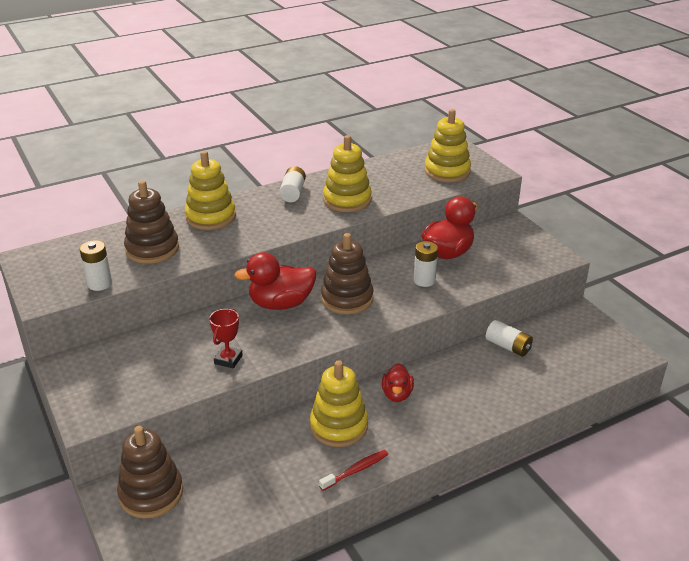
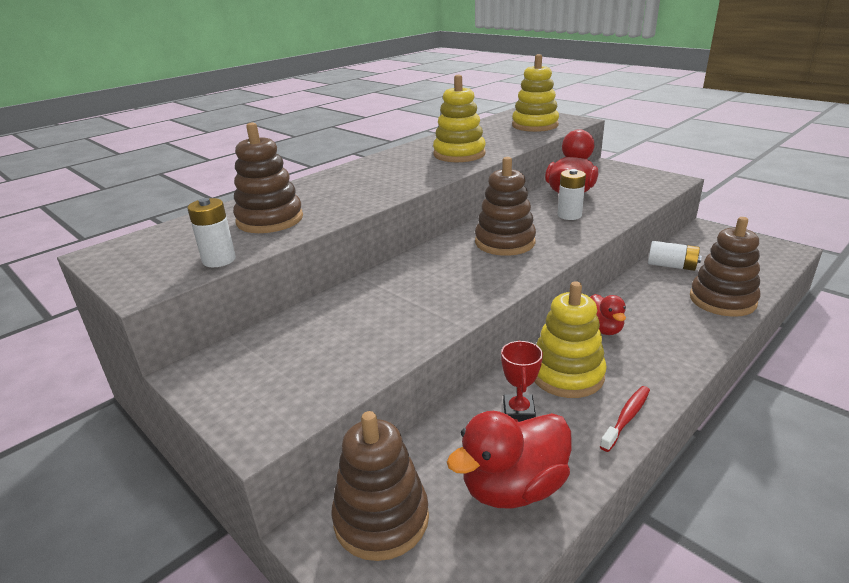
camera: 15 degrees left, 5 degrees down
(211, 217) = (322, 186): yellow stacking toy -> none
(228, 359) = (414, 321): red trophy -> red trophy (518, 411)
(281, 304) = (436, 259): red duck -> red duck (513, 487)
(293, 192) = (398, 157): white battery -> none
(519, 392) = (722, 300): none -> brown stacking toy

